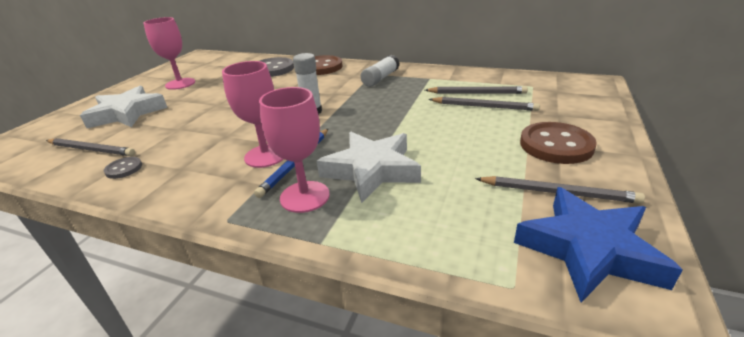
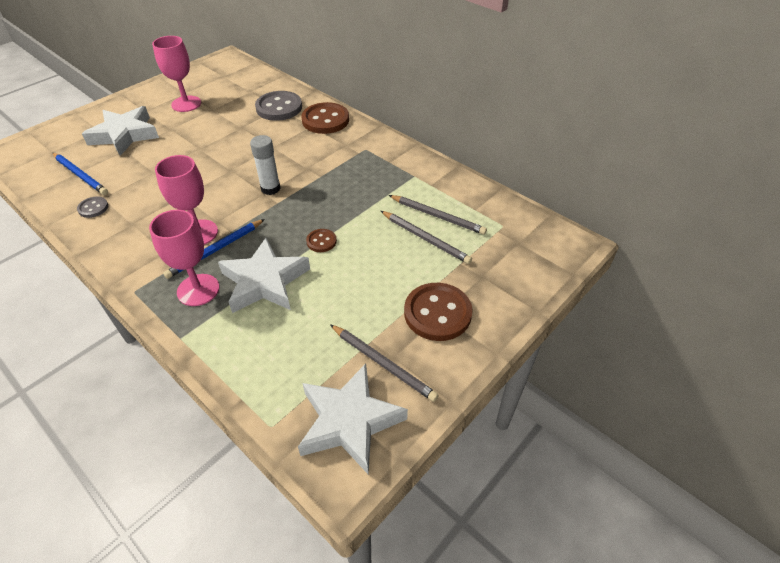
camera: 20 degrees right, 15 degrees up
(91, 149) = (80, 175): grey pencil -> blue pencil
(380, 78) = (367, 159): white glue stick -> none
(396, 130) = (321, 241): none -> brown button
(588, 249) = (349, 421): blue star -> white star

